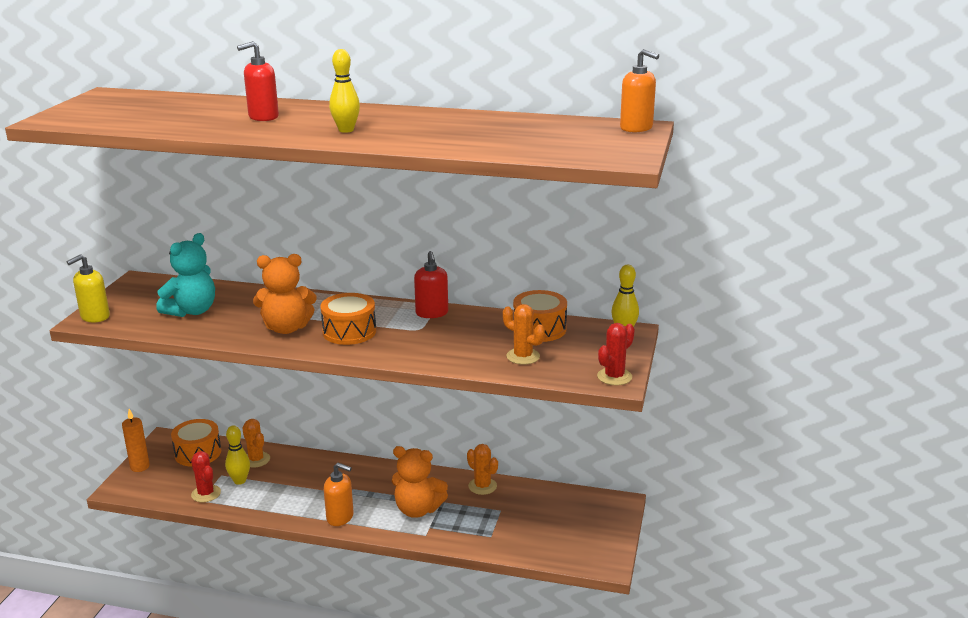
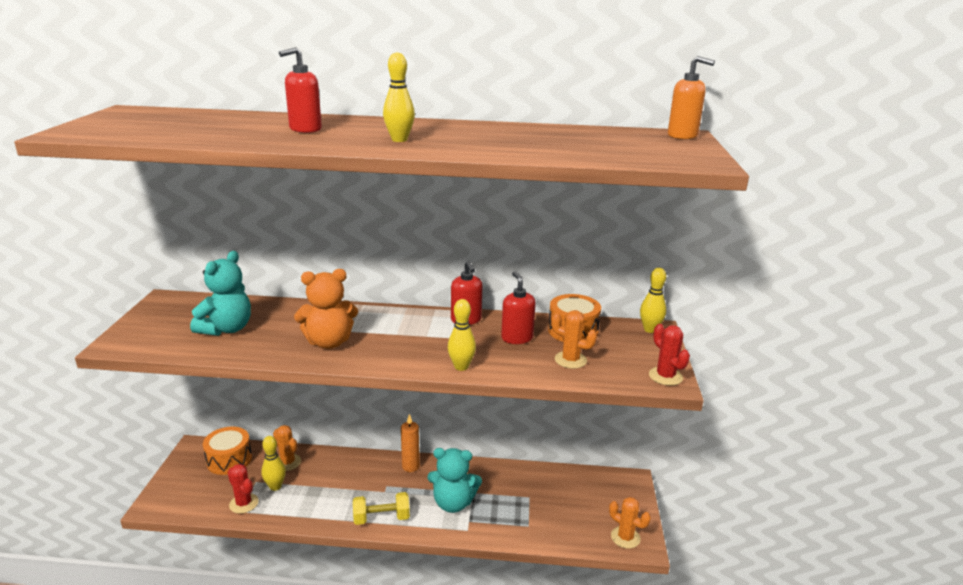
camera: 10 degrees left, 0 degrees up
(95, 317) = (124, 340): yellow soap dispenser -> none
(140, 467) = (172, 479): orange candle -> orange candle (410, 466)
(340, 517) = (381, 518): orange soap dispenser -> yellow dumbbell
(349, 332) = (393, 343): orange drum -> none
(409, 357) = (461, 367): none -> yellow bowling pin
(418, 509) = (453, 503): orange teddy bear -> turquoise teddy bear
(477, 333) = (517, 338): none -> red soap dispenser
(482, 486) = (506, 473): orange cactus -> orange cactus (625, 537)
(614, 377) = (665, 376): red cactus -> red cactus turned 60 degrees counterclockwise

